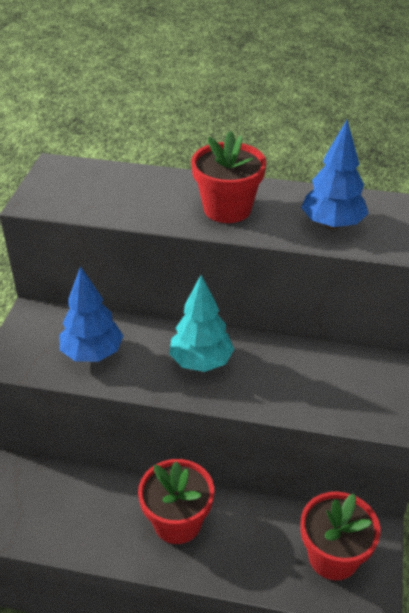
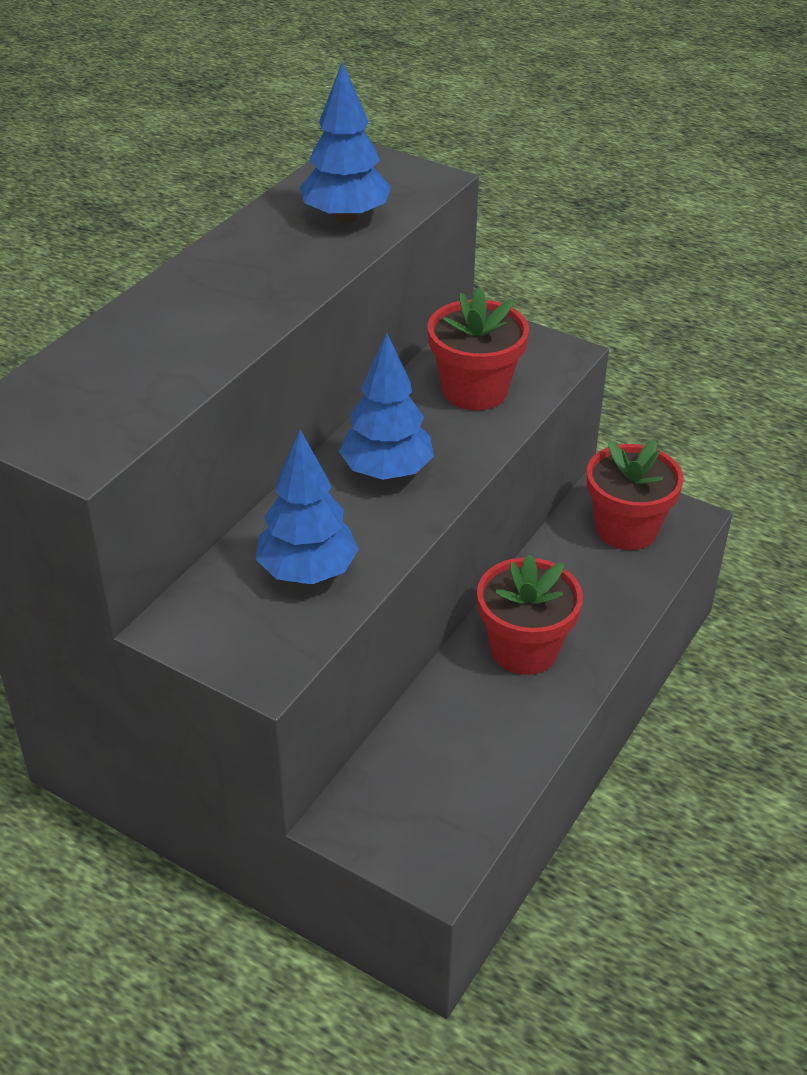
camera: 70 degrees left, 0 degrees up
(201, 362) = (387, 472): turquoise tree -> blue tree
(227, 209) = (251, 283): red flower pot -> red flower pot (475, 390)

